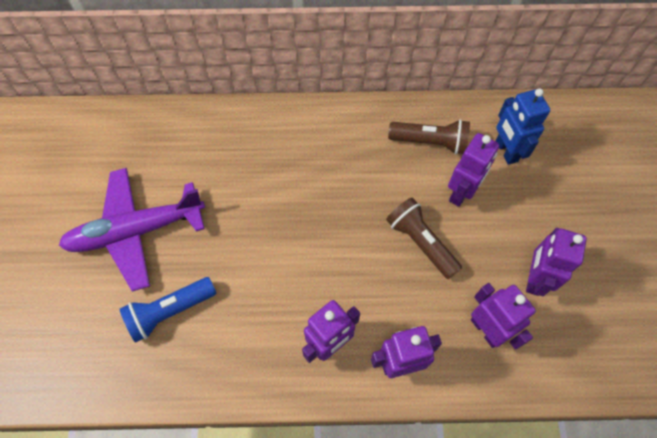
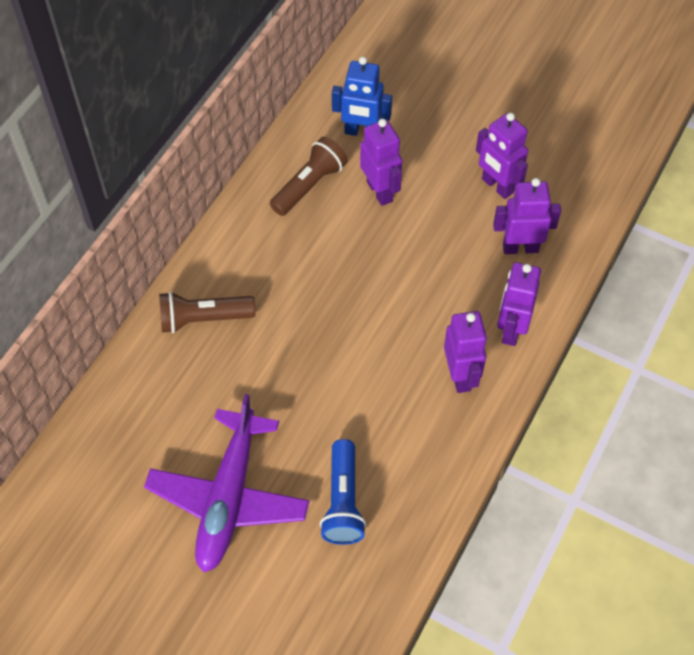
camera: 60 degrees left, 5 degrees down
(420, 242) = (408, 251): brown flashlight -> brown flashlight (203, 319)

